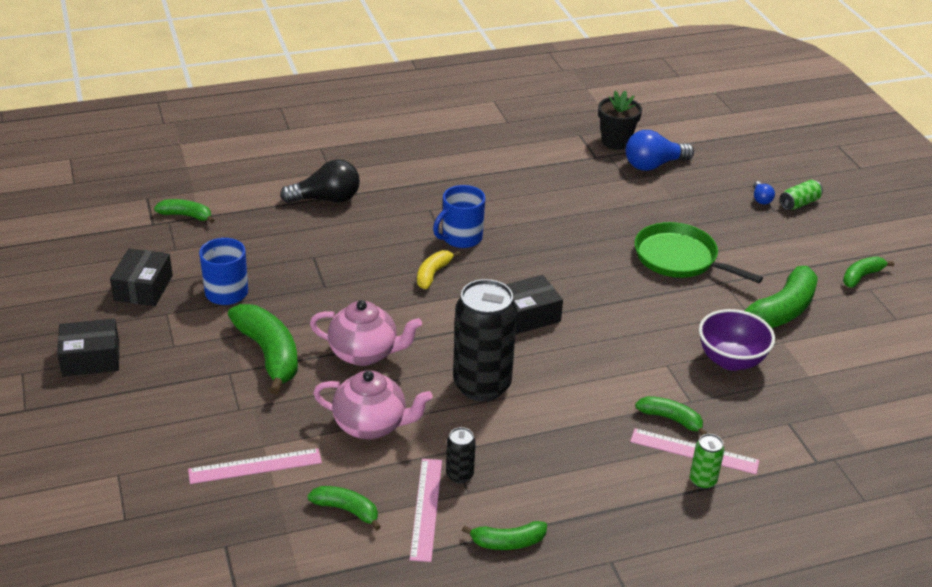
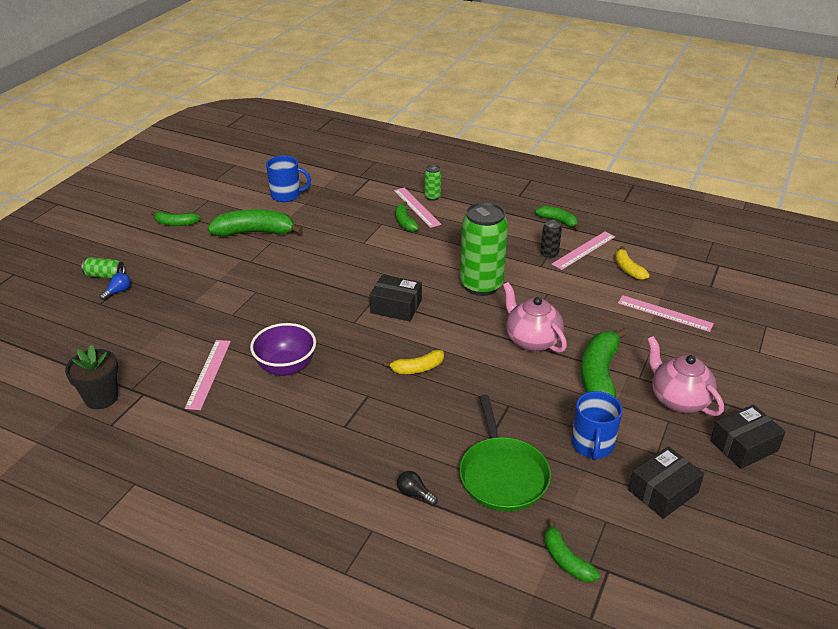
camera: 135 degrees left, 0 degrees up
(91, 358) = (743, 446): black box -> black box turned 60 degrees counterclockwise
(326, 199) = (414, 494): black light bulb -> black light bulb, size x0.49
(347, 510) = (628, 269): green banana -> yellow banana
(371, 425) = (572, 299): pink teapot -> pink teapot (678, 400)
(461, 238) = (357, 385): blue mug -> blue mug (286, 195)
(482, 385) = (481, 285): black can -> green can
(578, 188) = (208, 373): none -> pink ruler
(653, 165) = (122, 359): blue light bulb -> none
(679, 258) = (246, 287): green pan -> green pan (502, 474)
(731, 360) = (327, 227): purple bowl -> purple bowl (286, 367)

